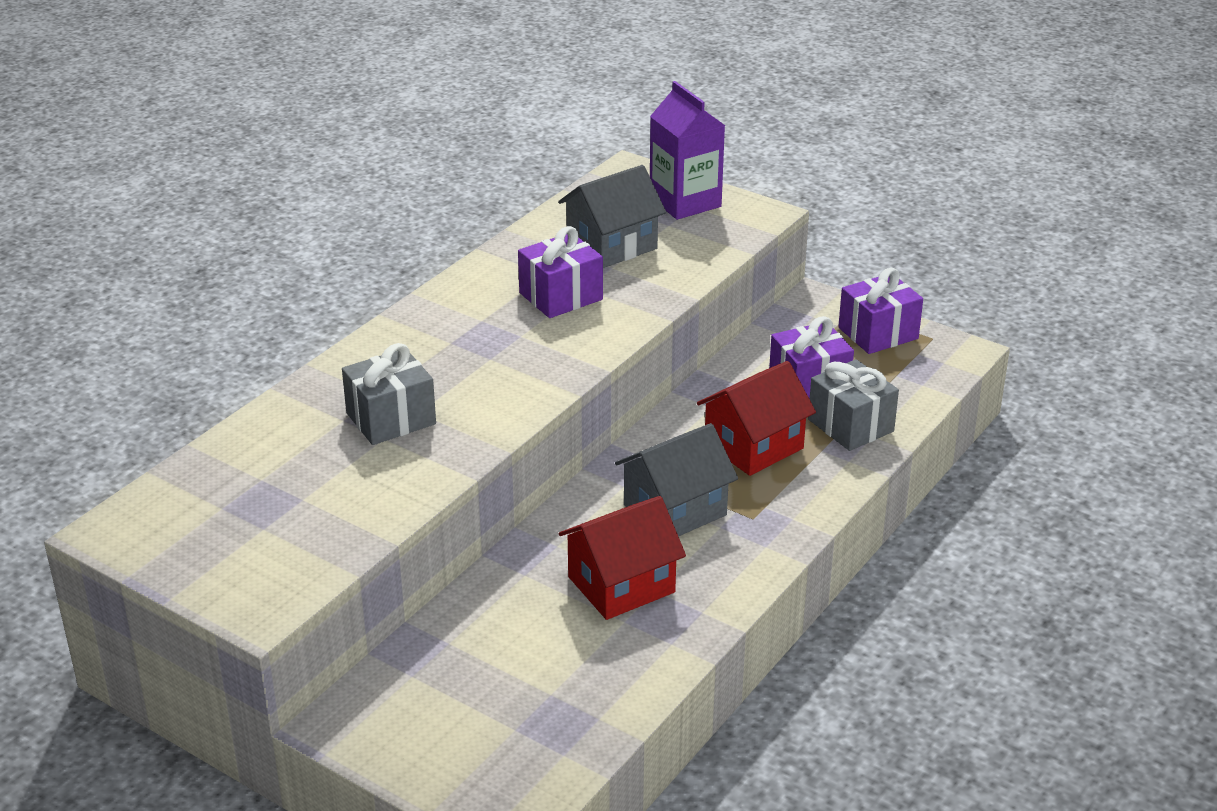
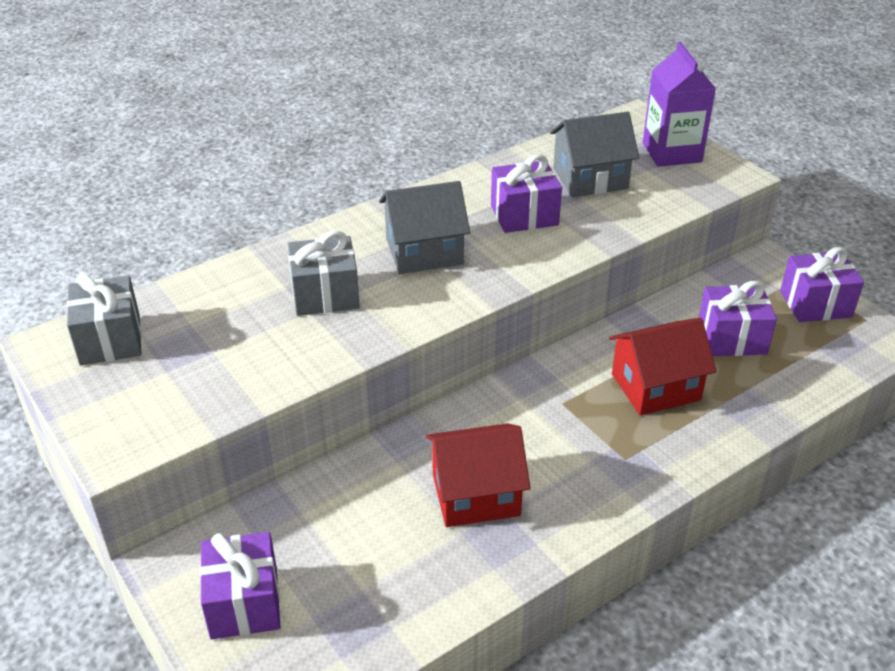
camera: 20 degrees right, 5 degrees up
(438, 735) = (244, 603): none -> purple gift
(675, 510) = (557, 432): grey house -> grey house (424, 251)
(850, 425) = (754, 388): grey gift -> grey gift (110, 340)

